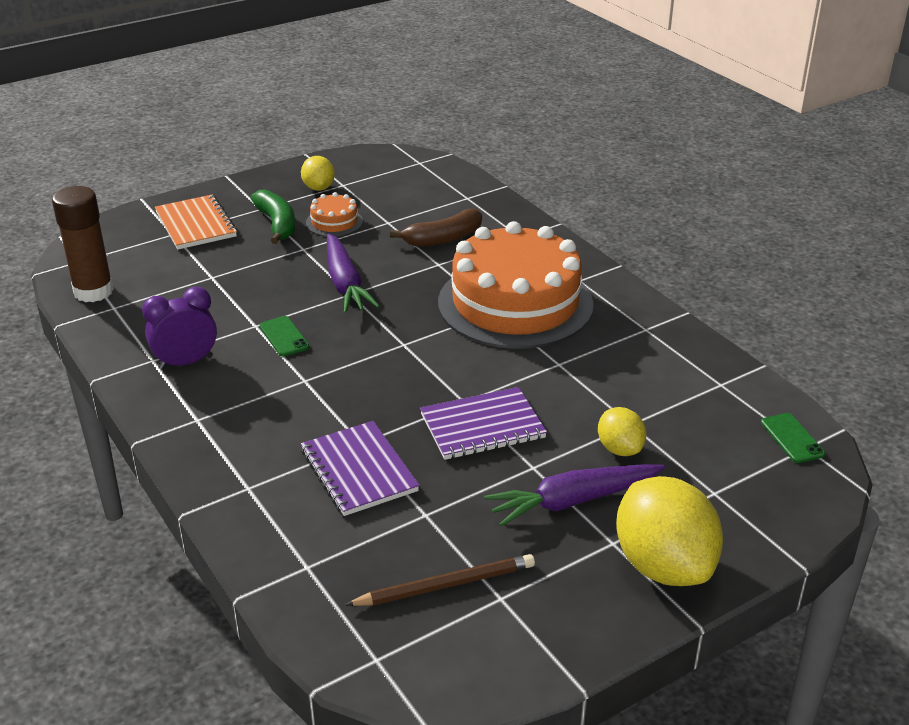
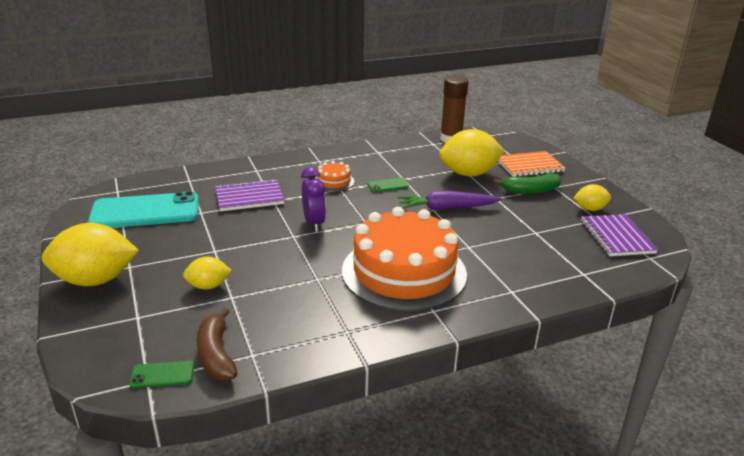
camera: 100 degrees right, 5 degrees down
(186, 362) = (371, 159): purple clock -> purple clock (314, 223)
(230, 270) = (469, 174): none -> yellow lemon
(334, 222) = (535, 211): orange cake -> orange cake (334, 181)
(443, 239) = (508, 253): brown banana -> brown banana (216, 354)
(445, 585) = (145, 211): brown pencil -> turquoise phone
(482, 426) = (264, 238): purple notebook -> purple notebook (616, 237)
(573, 501) = (174, 259): purple carrot -> none

